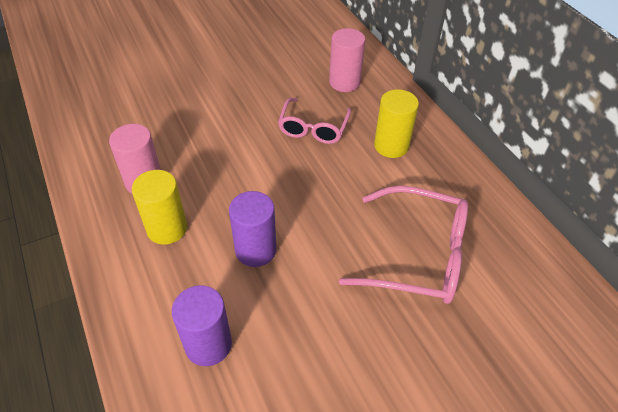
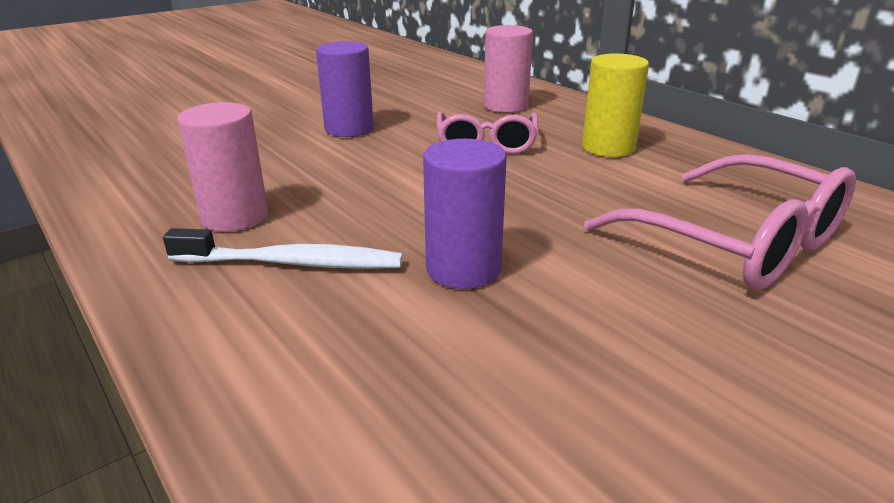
camera: 10 degrees left, 20 degrees down
(167, 228) = (291, 263): yellow cylinder -> white toothbrush
(208, 344) = (432, 410): purple cylinder -> purple cylinder (349, 129)
(418, 255) = (736, 243): pink glasses -> pink glasses turned 45 degrees clockwise

